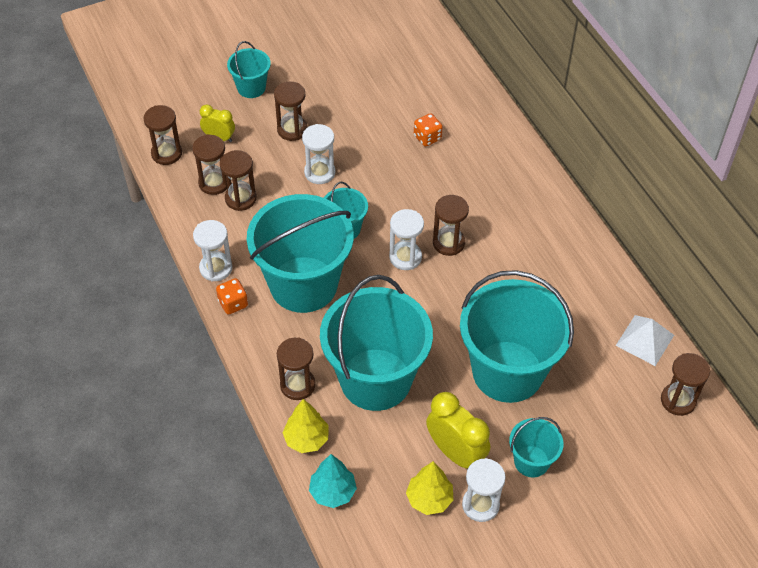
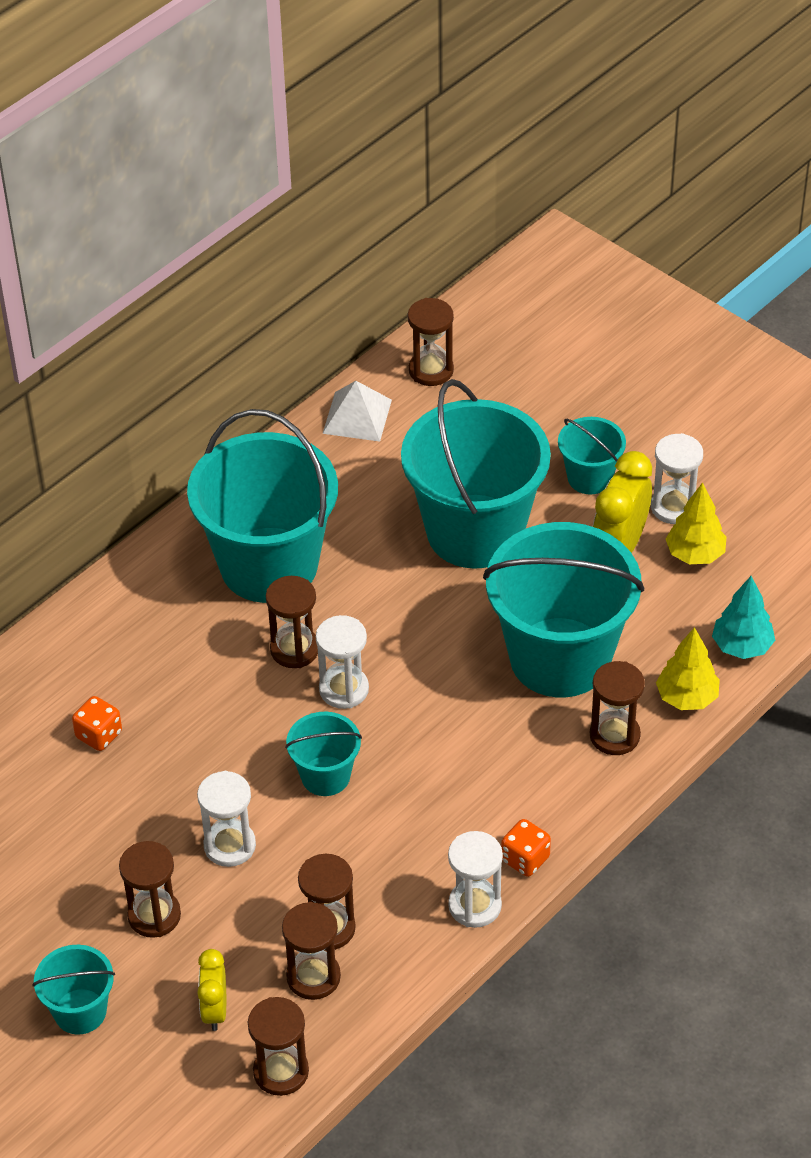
camera: 110 degrees left, 5 degrees down
(303, 284) = (449, 789): turquoise bucket -> turquoise bucket (269, 565)

